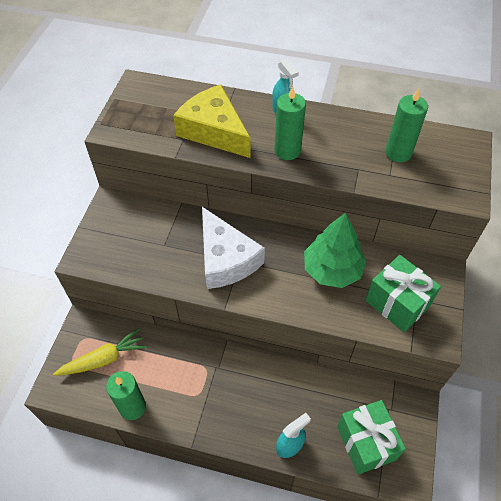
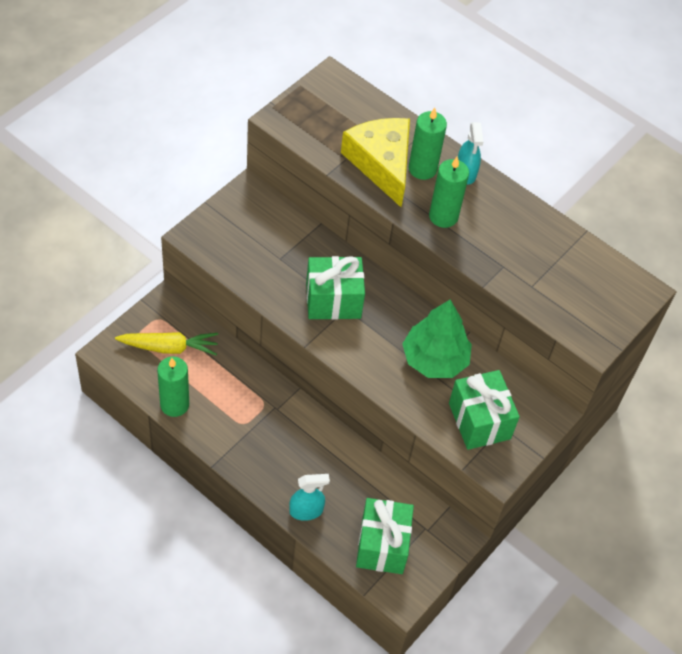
camera: 20 degrees right, 0 degrees up
(226, 259) = (333, 300): white cheese -> green gift
(398, 153) = (557, 268): green candle -> green candle (422, 169)

